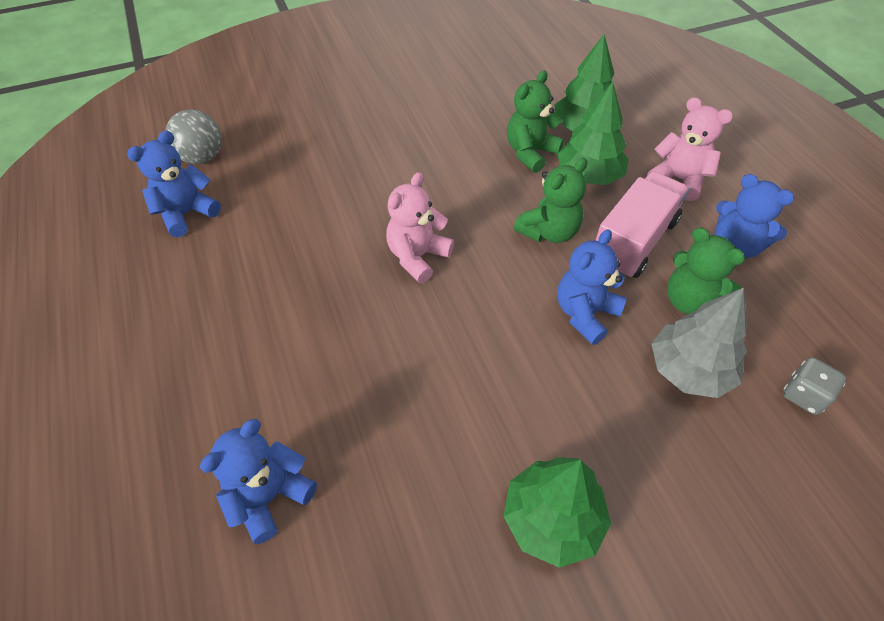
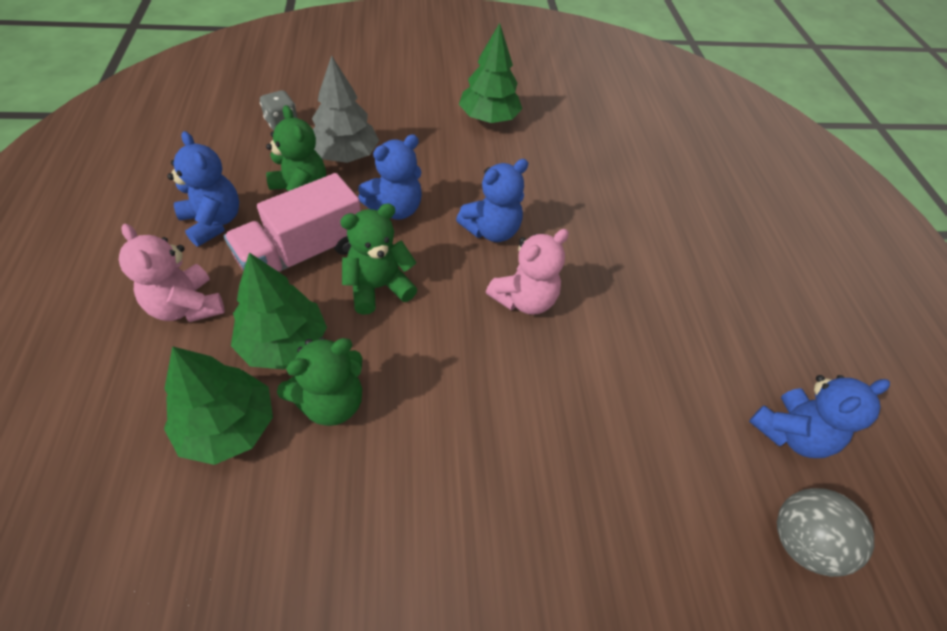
camera: 170 degrees left, 0 degrees up
(269, 496) = (660, 170): blue teddy bear -> blue teddy bear (491, 230)

